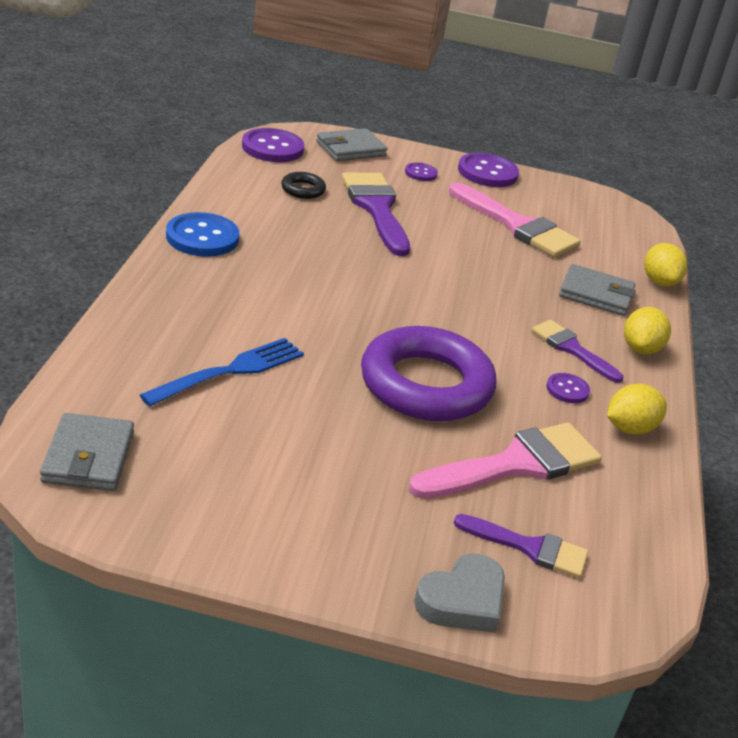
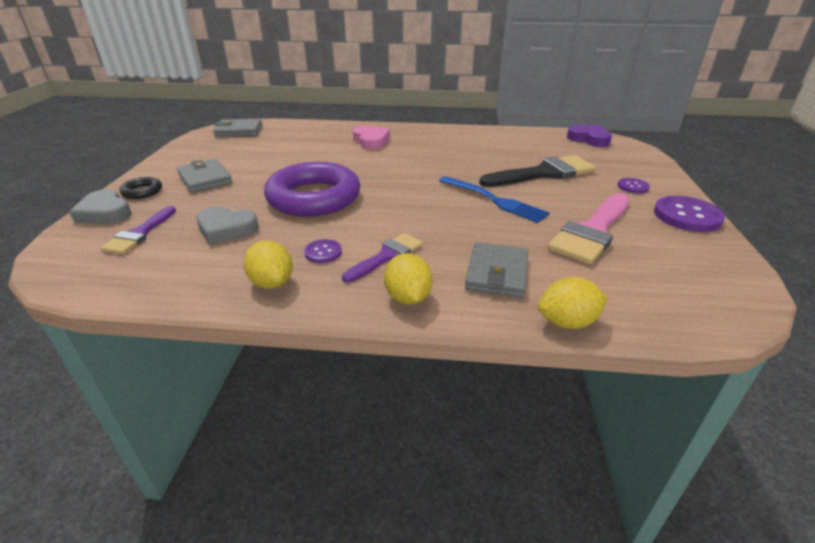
camera: 90 degrees right, 0 degrees up
(202, 237) = (445, 132): blue button -> none
(216, 308) = (371, 141): none -> pink heart
(230, 371) = (311, 148): blue fork -> blue fork (494, 200)
(272, 148) = (589, 139): purple button -> purple heart
(303, 189) = (540, 151): black ring -> black ring (142, 191)
(350, 149) = (631, 161): grey wallet -> grey wallet (205, 179)
(376, 208) = (544, 173): purple brush -> black brush
(516, 464) = (226, 229): pink brush -> grey heart
(640, 349) = (408, 297): yellow lemon -> yellow lemon turned 60 degrees clockwise

